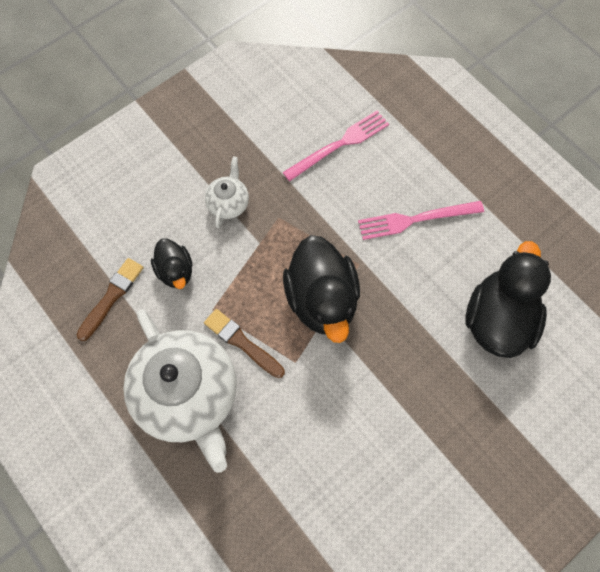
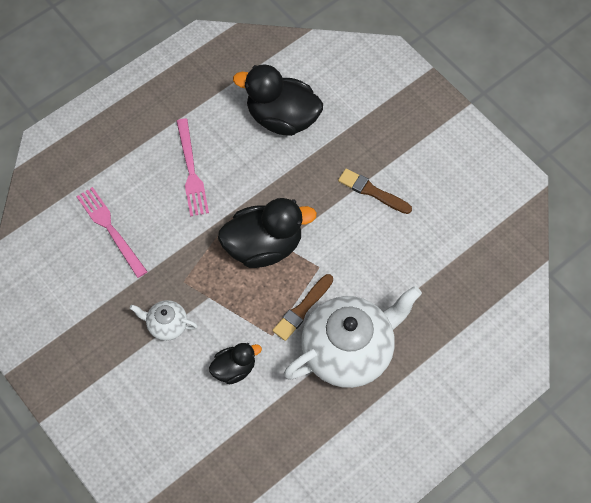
camera: 90 degrees left, 5 degrees down
(111, 297) = (258, 424): brown brush -> brown brush (372, 191)

